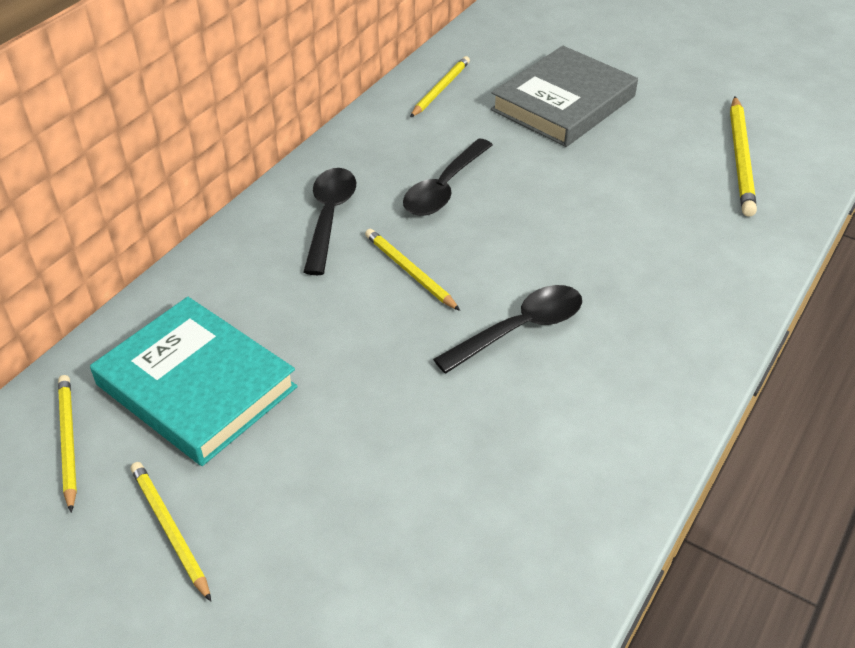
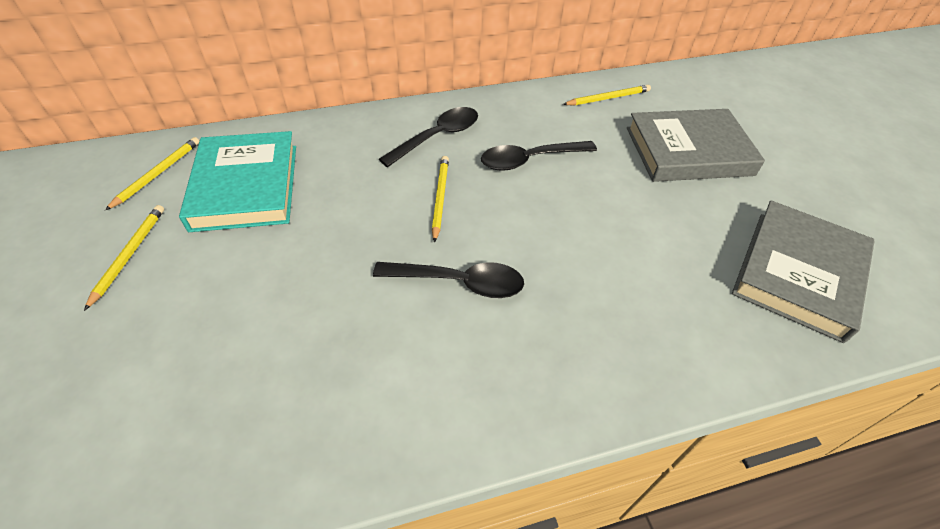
camera: 40 degrees right, 5 degrees up
(741, 158) = (798, 273): yellow pencil -> grey book

